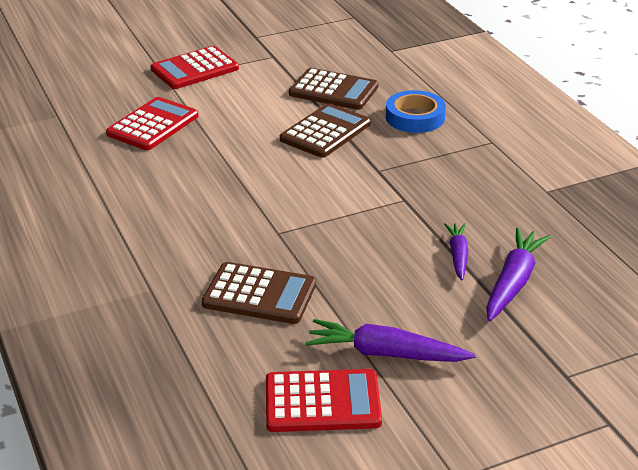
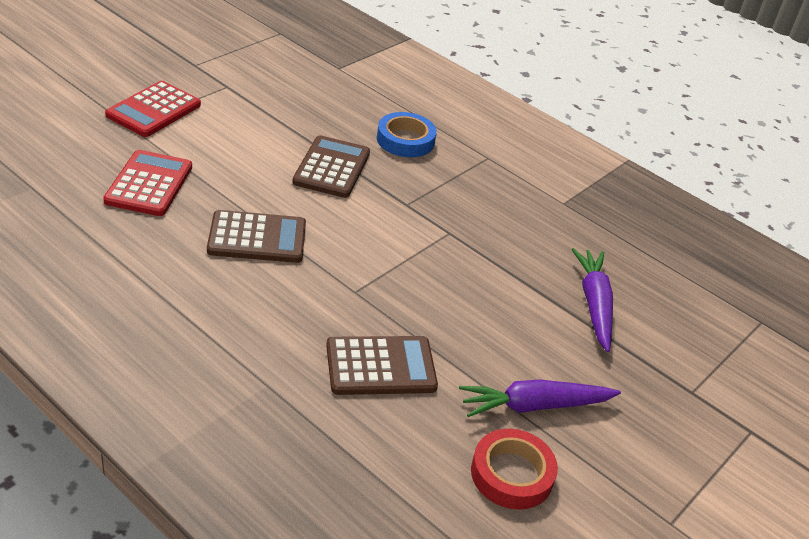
camera: 30 degrees left, 5 degrees up
(322, 402) = (512, 474): red calculator -> red tape
(333, 90) = (311, 119): brown calculator -> brown calculator (257, 238)
(458, 256) = (532, 285): purple carrot -> none

